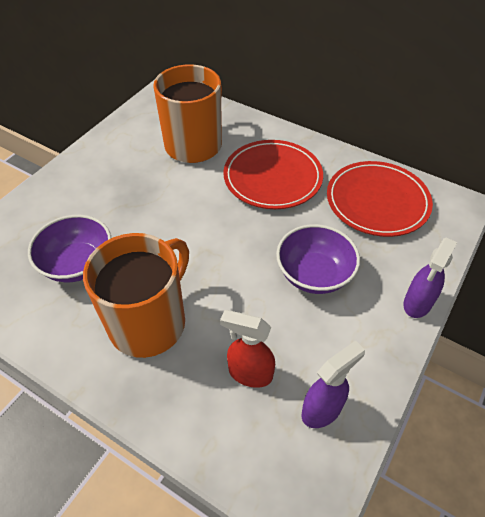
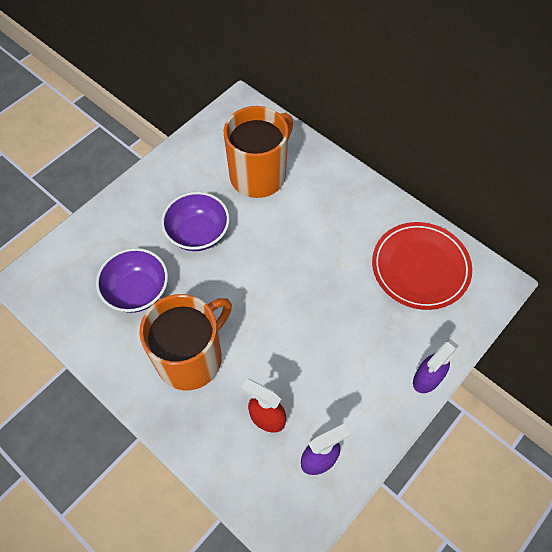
camera: 10 degrees right, 10 degrees up
(272, 178) = (326, 225): red plate -> none
(314, 274) = (342, 335): purple bowl -> purple bowl (198, 233)

